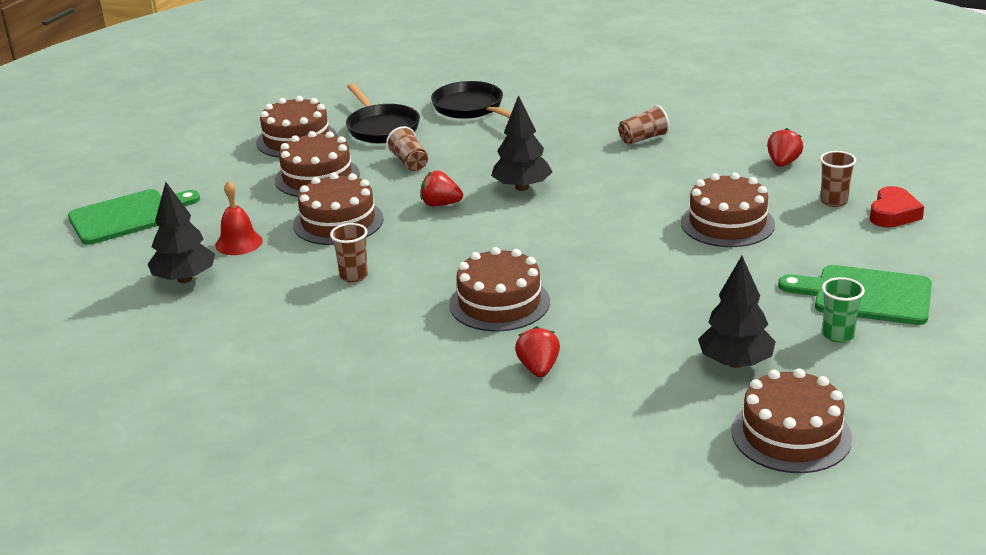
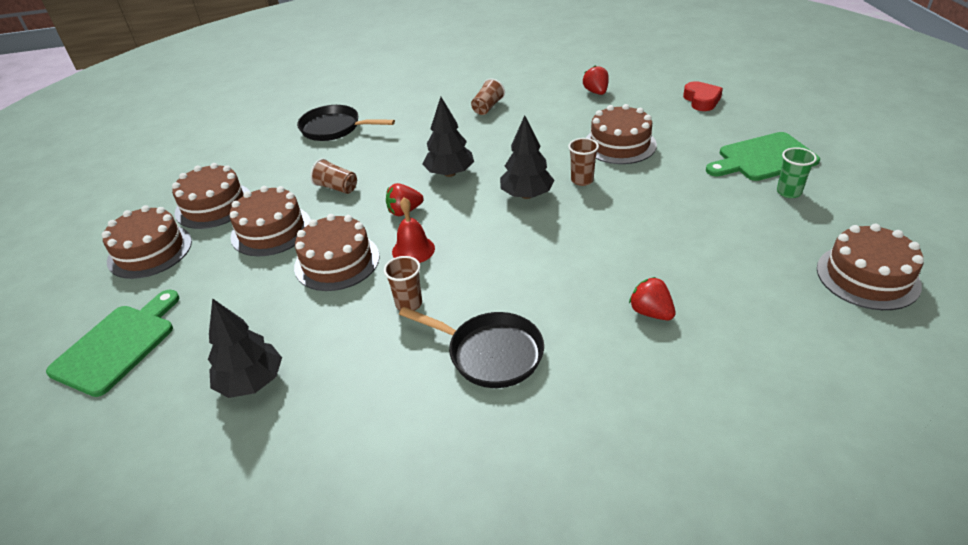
camera: 35 degrees left, 10 degrees up
(239, 243) = (266, 321): red bell -> red bell (413, 250)
(381, 128) = (279, 168): black pan -> black pan (490, 353)
(499, 303) = (552, 272): brown cake -> brown cake (150, 251)
(735, 363) = (763, 241): black tree -> black tree (526, 195)
(834, 201) = (659, 105): brown cup -> brown cup (582, 180)

